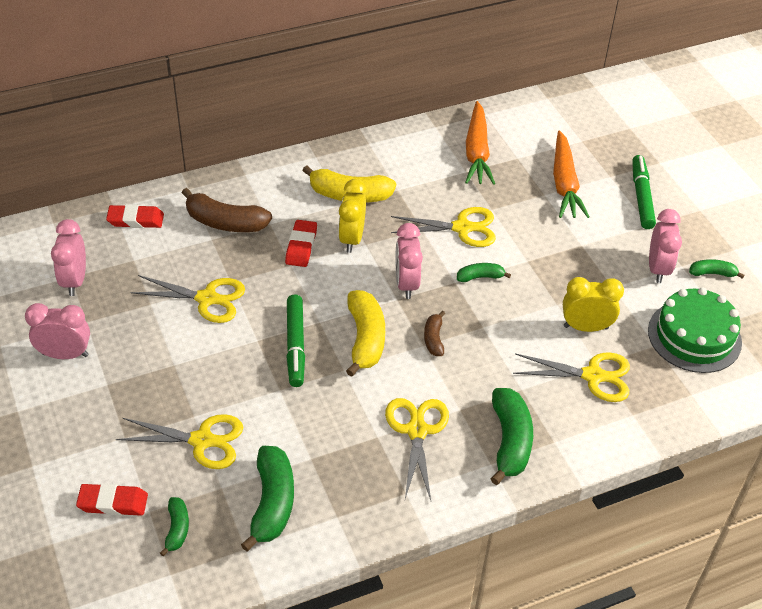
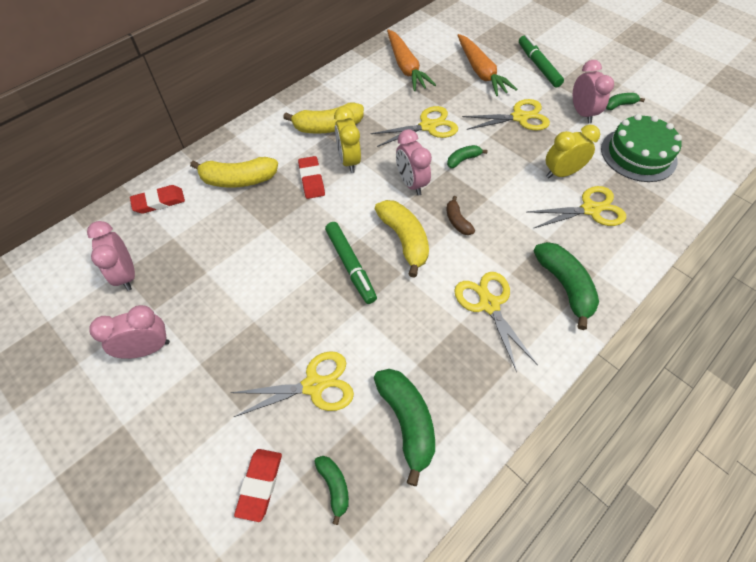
camera: 20 degrees left, 10 degrees up
(113, 503) = (260, 485): red eraser -> red eraser turned 60 degrees counterclockwise
(207, 299) = (254, 250): yellow scissors -> yellow scissors (519, 117)
(225, 222) = (238, 180): brown banana -> yellow banana

